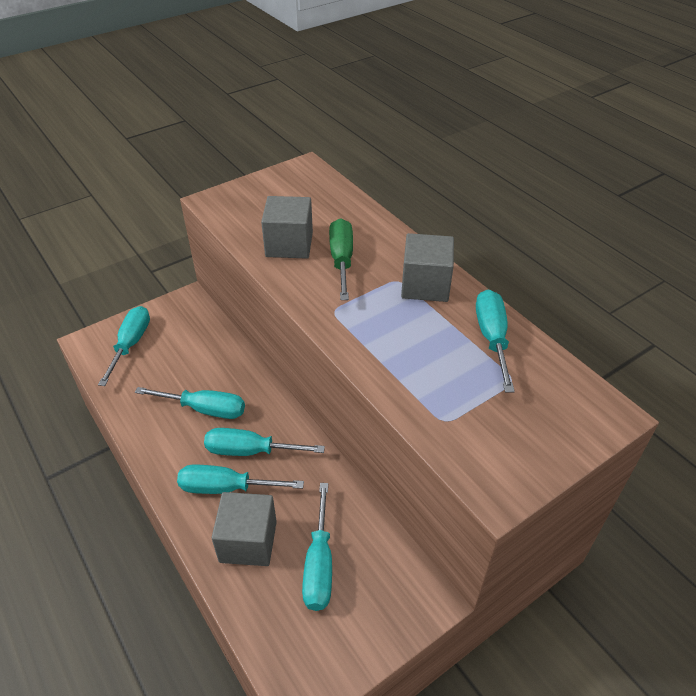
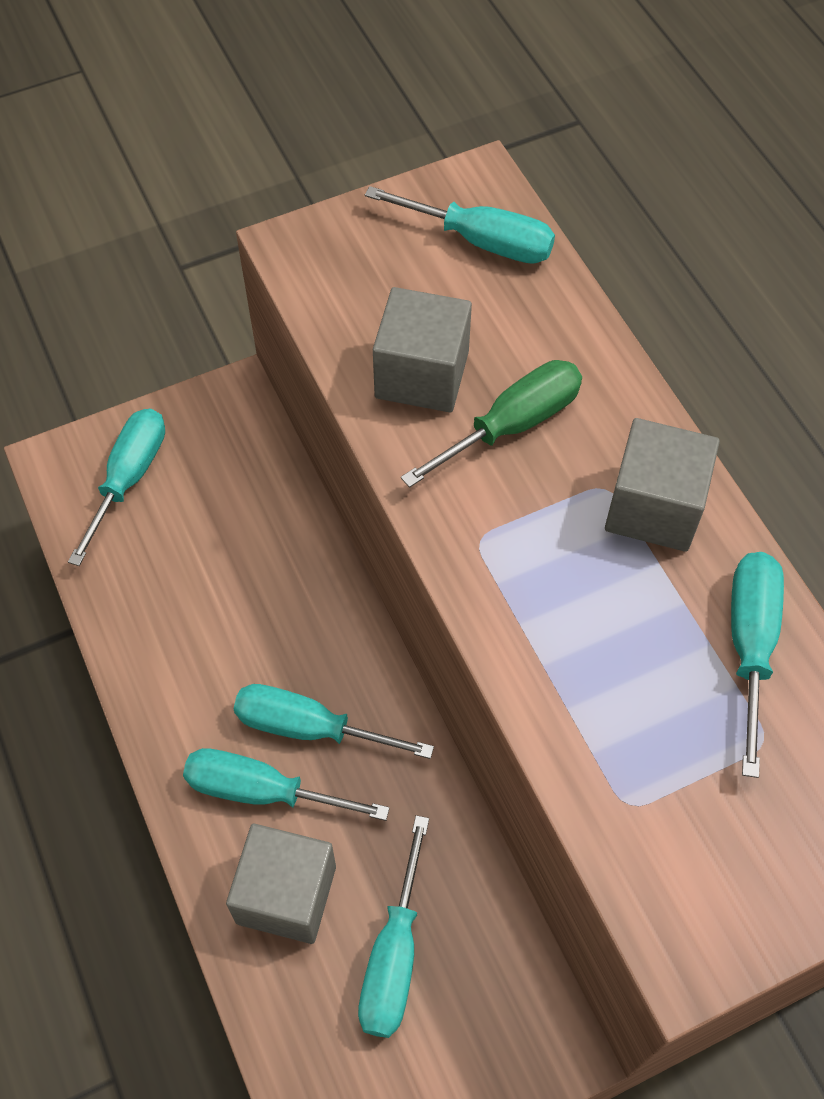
camera: 10 degrees right, 15 degrees up
(205, 409) = (242, 633): turquoise screwdriver -> turquoise screwdriver (481, 241)
(341, 260) = (512, 425): green screwdriver -> green screwdriver turned 45 degrees clockwise

